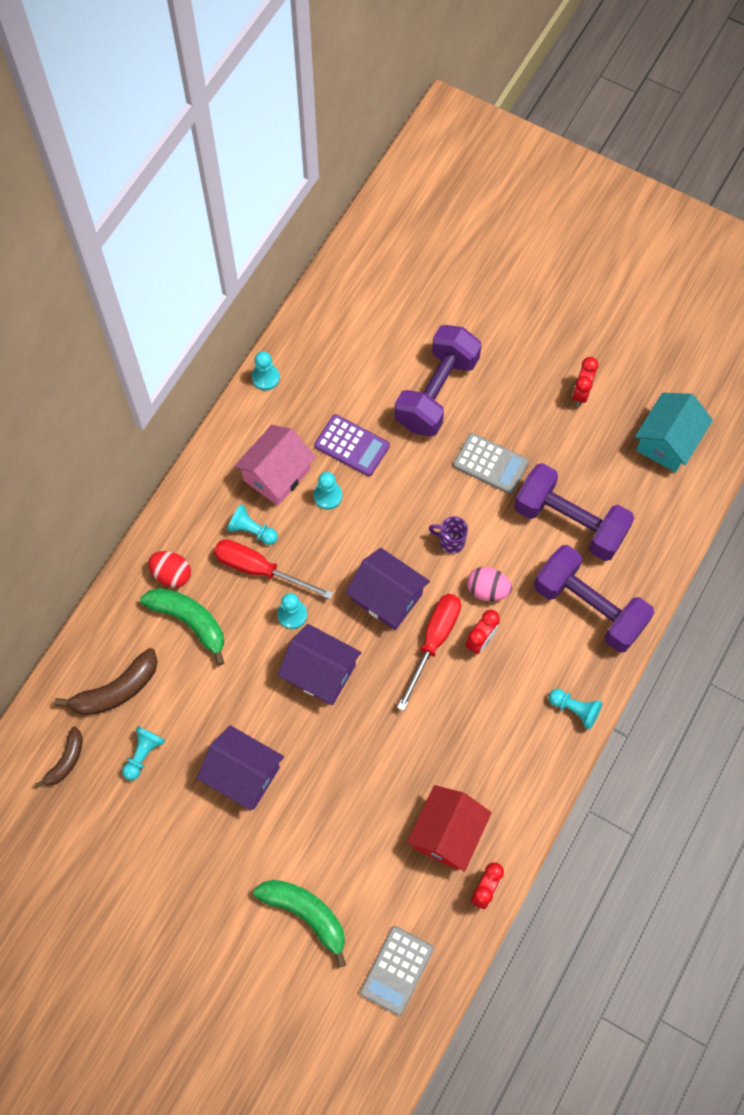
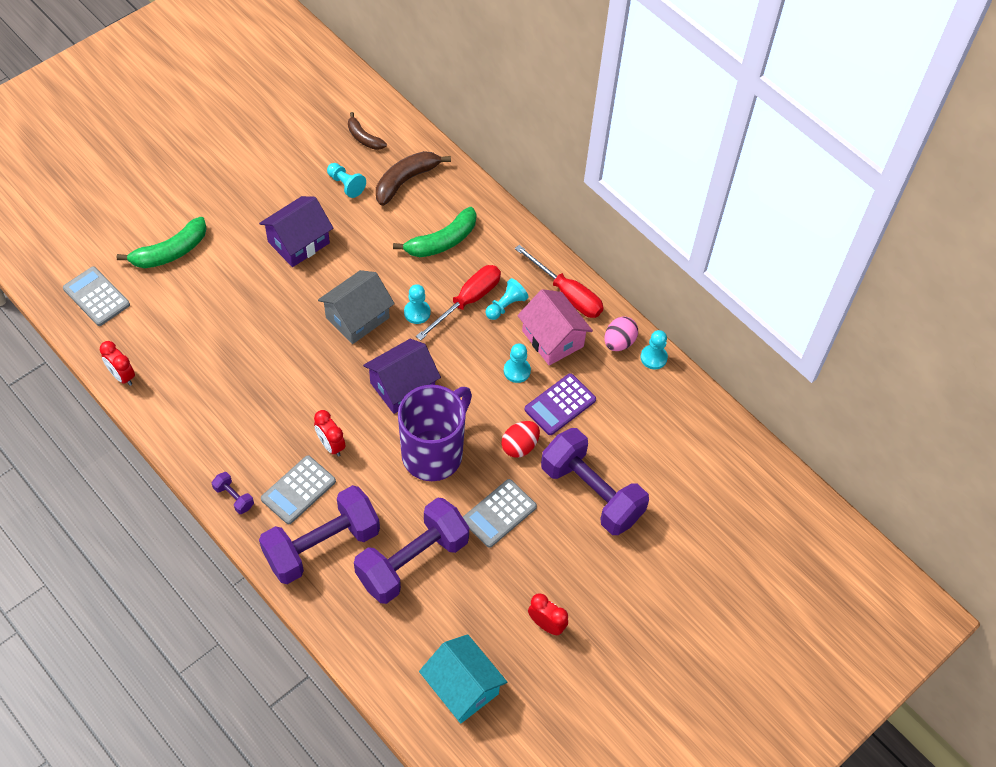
camera: 105 degrees right, 10 degrees down
(116, 690) = (405, 181): brown banana -> brown banana turned 60 degrees clockwise
(172, 574) = (488, 240): red egg -> red egg (520, 446)
(320, 672) = (357, 317): purple house -> grey house
(434, 641) = (346, 408): red screwdriver -> red screwdriver (567, 294)
(447, 833) = (180, 364): red house -> none
(450, 541) = (434, 453): purple mug -> purple mug, size x2.46
(487, 590) = (375, 467): pink egg -> pink egg (619, 342)
(541, 652) = (298, 490): none -> grey calculator
(575, 710) = (234, 497): turquoise pawn -> purple dumbbell

